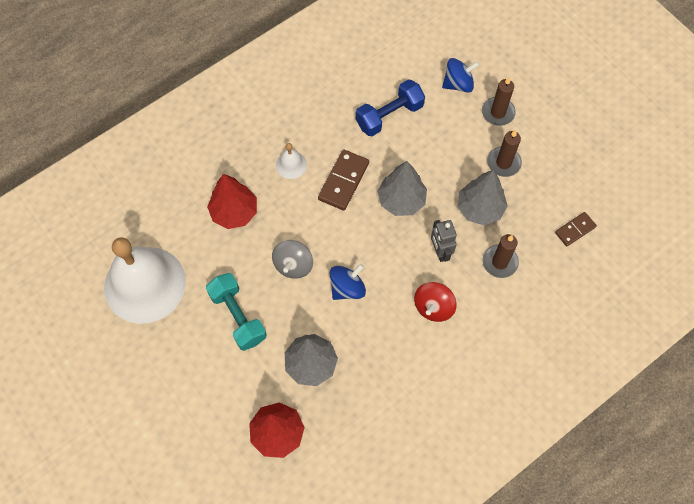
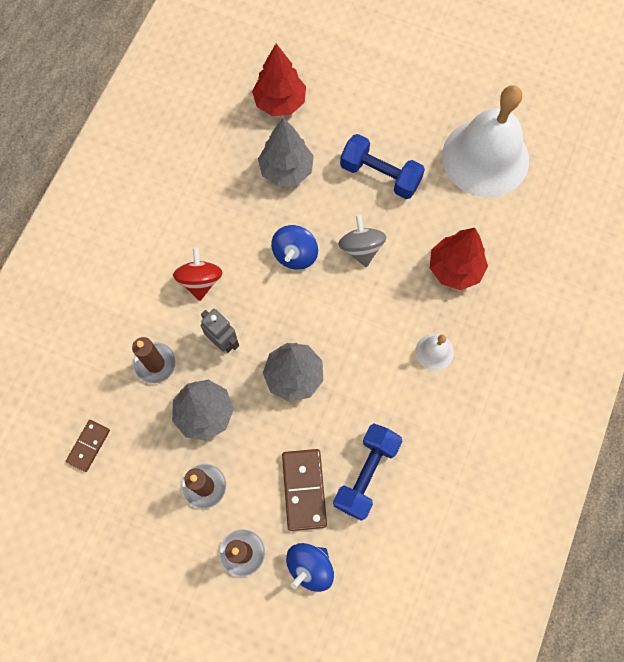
camera: 150 degrees right, 5 degrees up
(238, 316) = (380, 175): turquoise dumbbell -> blue dumbbell
(343, 181) = (367, 364): brown domino -> brown domino (304, 490)

